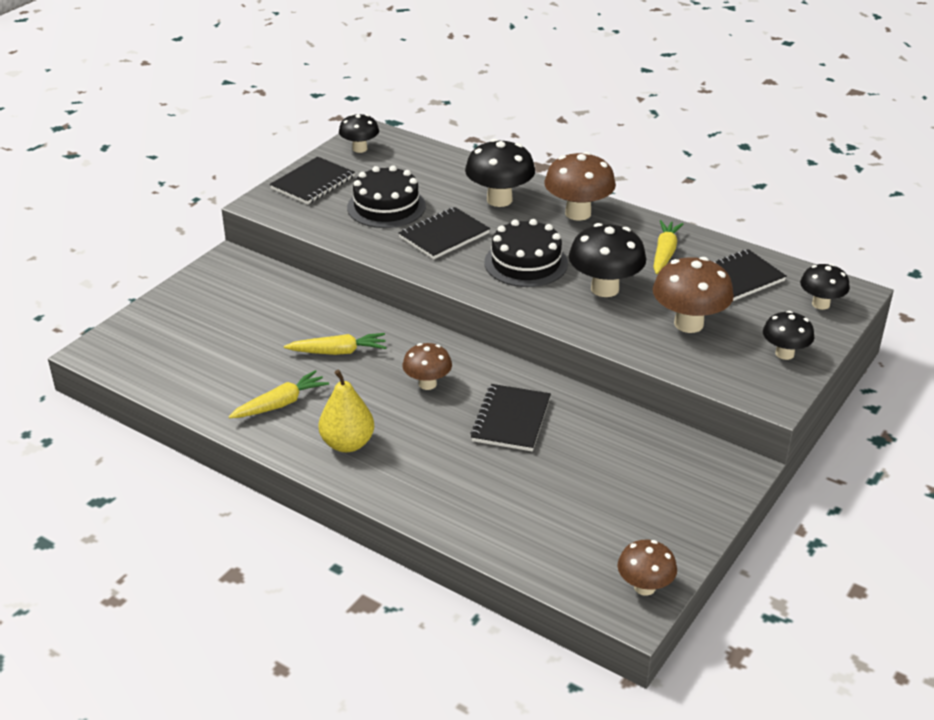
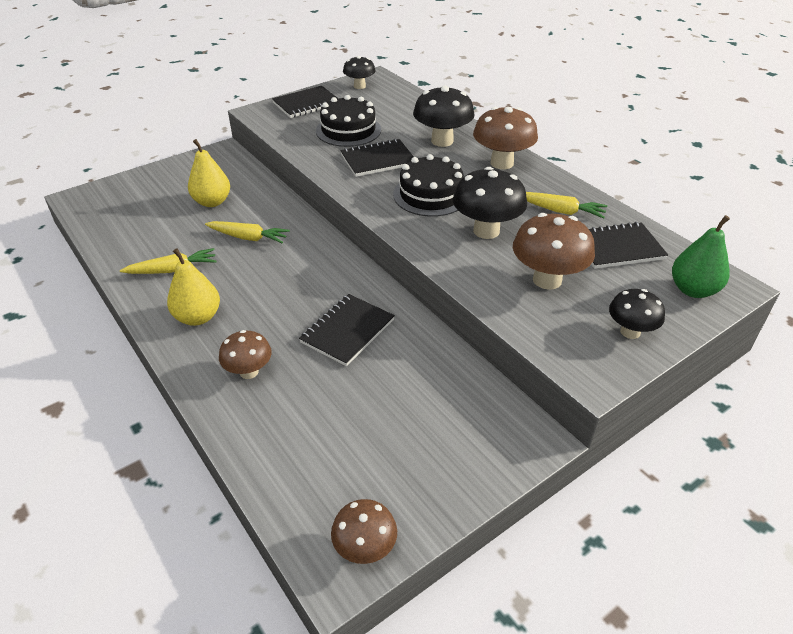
camera: 20 degrees right, 5 degrees up
(265, 321) = (212, 202): none -> yellow pear
(427, 384) = (299, 281): brown mushroom -> brown mushroom (249, 372)
(664, 253) = (560, 211): yellow carrot -> yellow carrot turned 75 degrees clockwise
(820, 304) = (693, 290): black mushroom -> green pear

